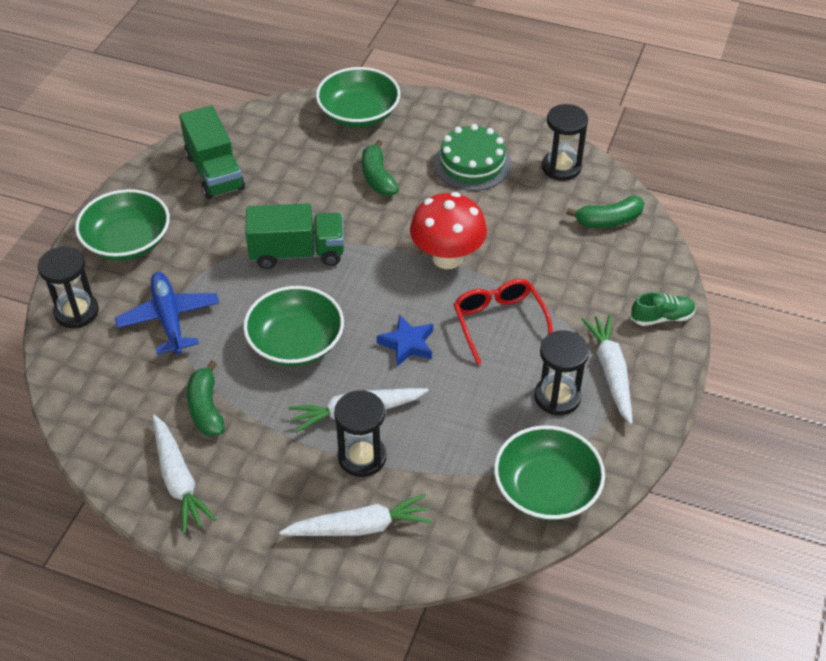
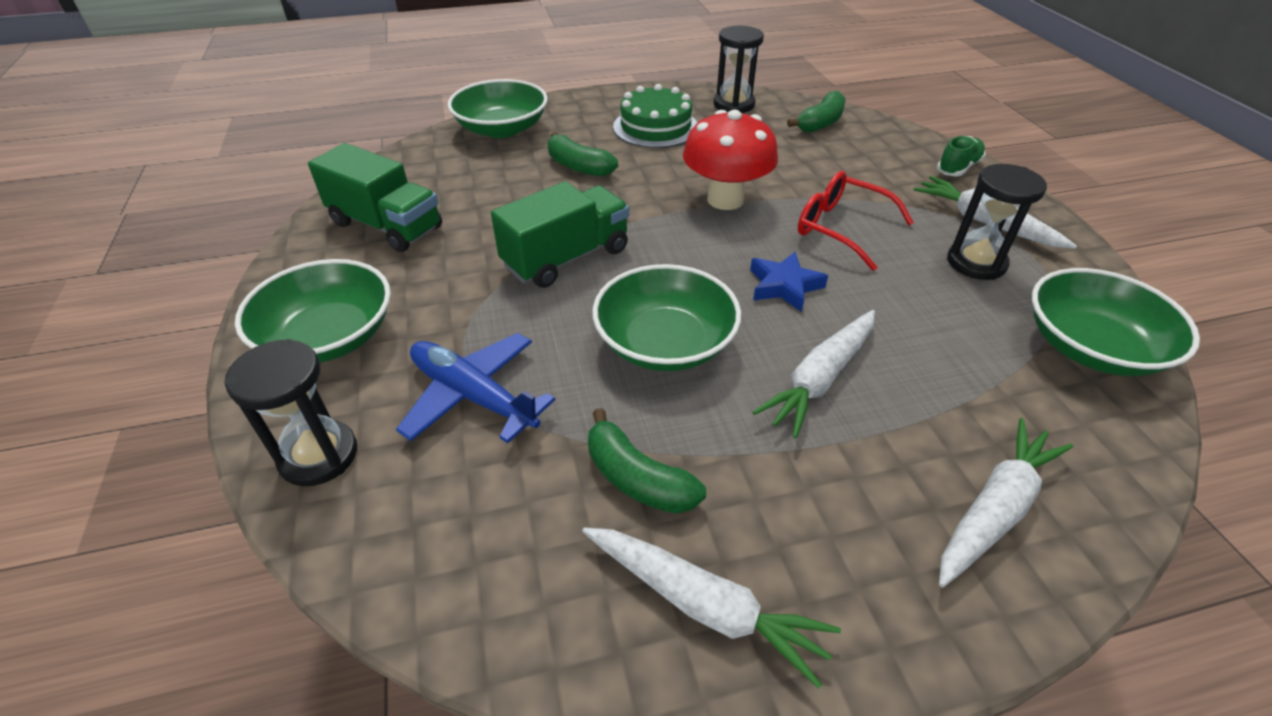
camera: 35 degrees left, 5 degrees down
(362, 457) = (888, 424): black hourglass -> none

